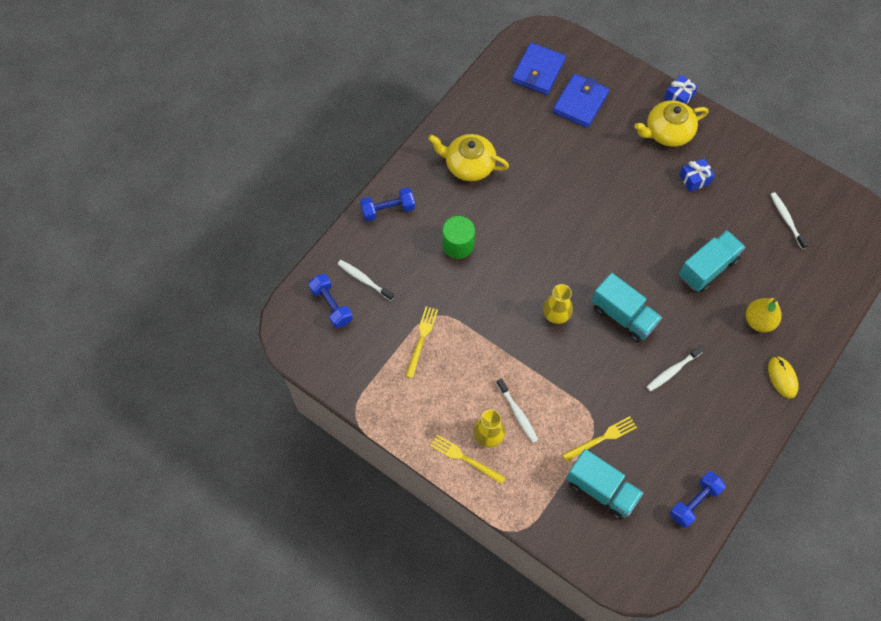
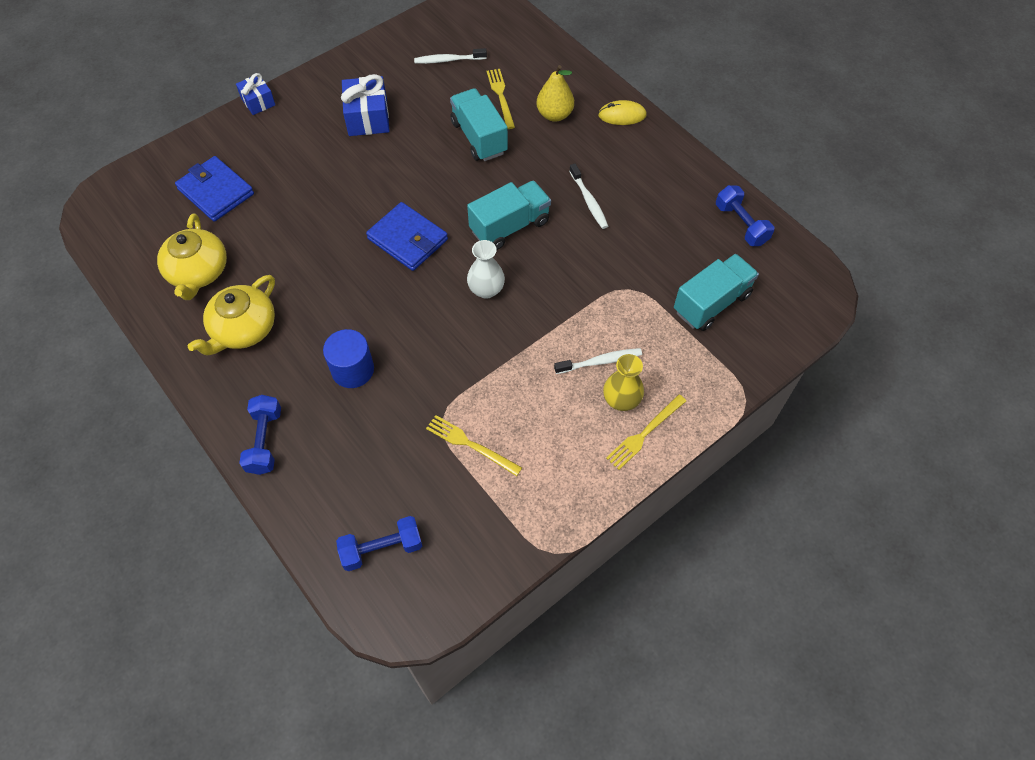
camera: 75 degrees left, 5 degrees down
(364, 280) = (359, 496): white toothbrush -> none
(458, 245) = (352, 370): green cylinder -> blue cylinder
(538, 71) = (147, 221): blue wallet -> blue wallet (408, 239)
(556, 314) = (486, 290): yellow vase -> white vase
(602, 438) = (651, 286): yellow fork -> yellow fork (501, 96)
(667, 132) = (298, 124): yellow teapot -> yellow teapot (198, 272)
(695, 179) = (368, 118): blue gift -> blue gift, size x1.60

